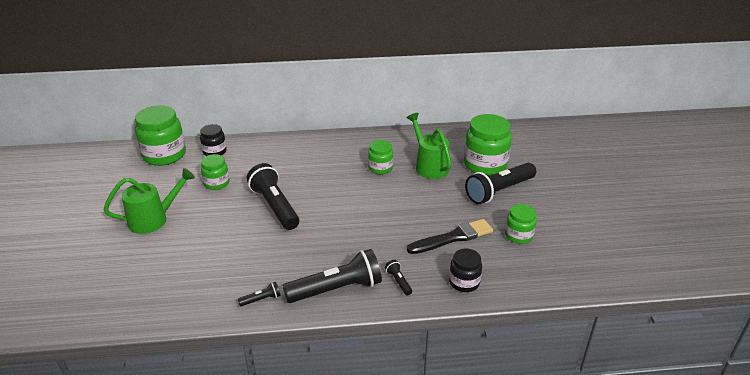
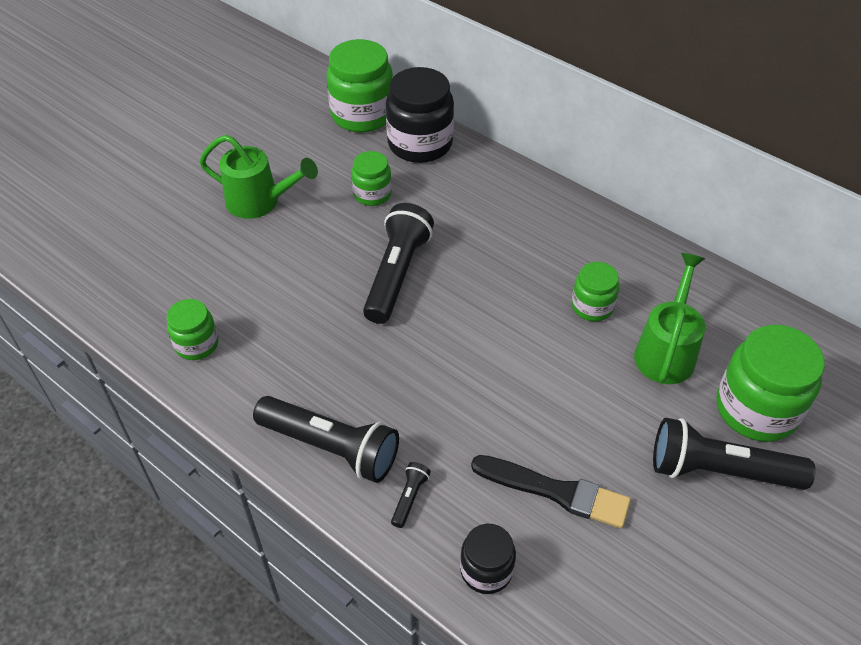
camera: 45 degrees right, 15 degrees up
(214, 151) = (420, 144): black jar -> black jar, size x1.79
(261, 299) = (244, 394): black flashlight -> none
(518, 235) = (654, 566): green jar -> green jar (197, 344)

